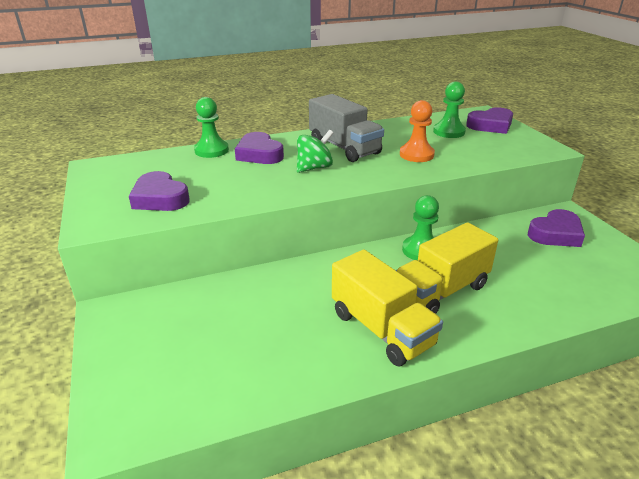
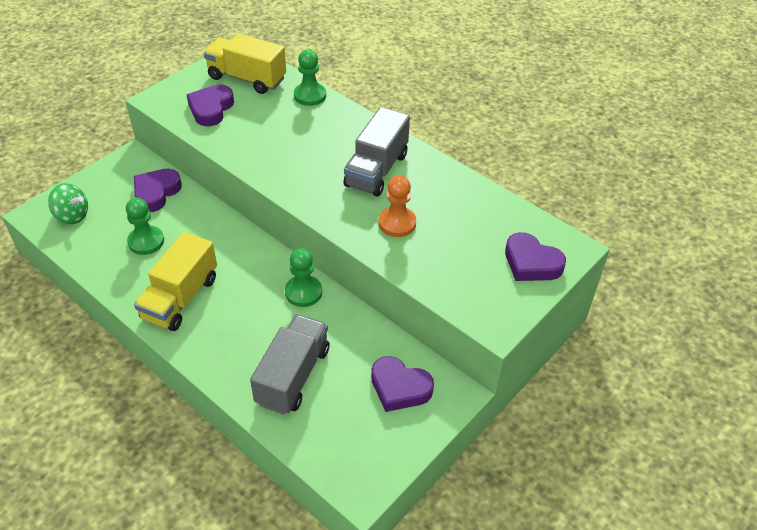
camera: 60 degrees right, 15 degrees up
(259, 154) = (323, 124): purple heart -> purple heart (156, 193)
(314, 168) = (318, 167): green spinning top -> green spinning top (72, 216)
(441, 291) = (247, 320): yellow truck -> yellow truck (247, 78)
(449, 132) = (480, 232): green pawn -> green pawn (146, 241)
(526, 282) = (293, 376): none -> grey truck

